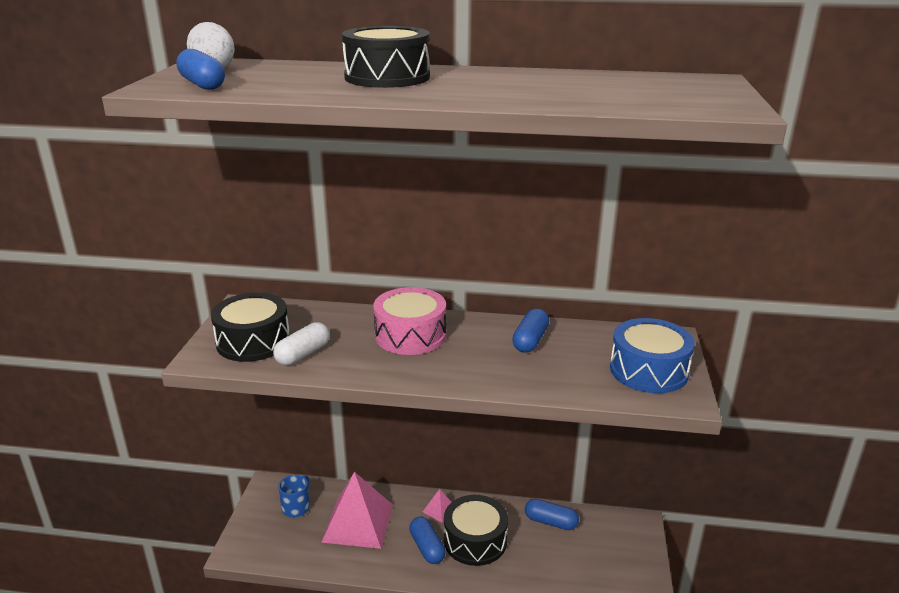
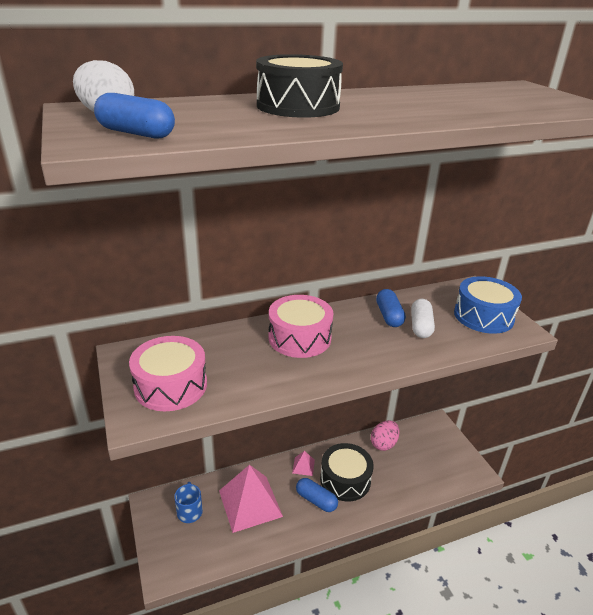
camera: 30 degrees left, 5 degrees up
(253, 341) = (171, 386): black drum -> pink drum
(303, 354) = (229, 383): white capsule -> white capsule (421, 326)
(550, 522) = (383, 444): blue capsule -> pink egg

